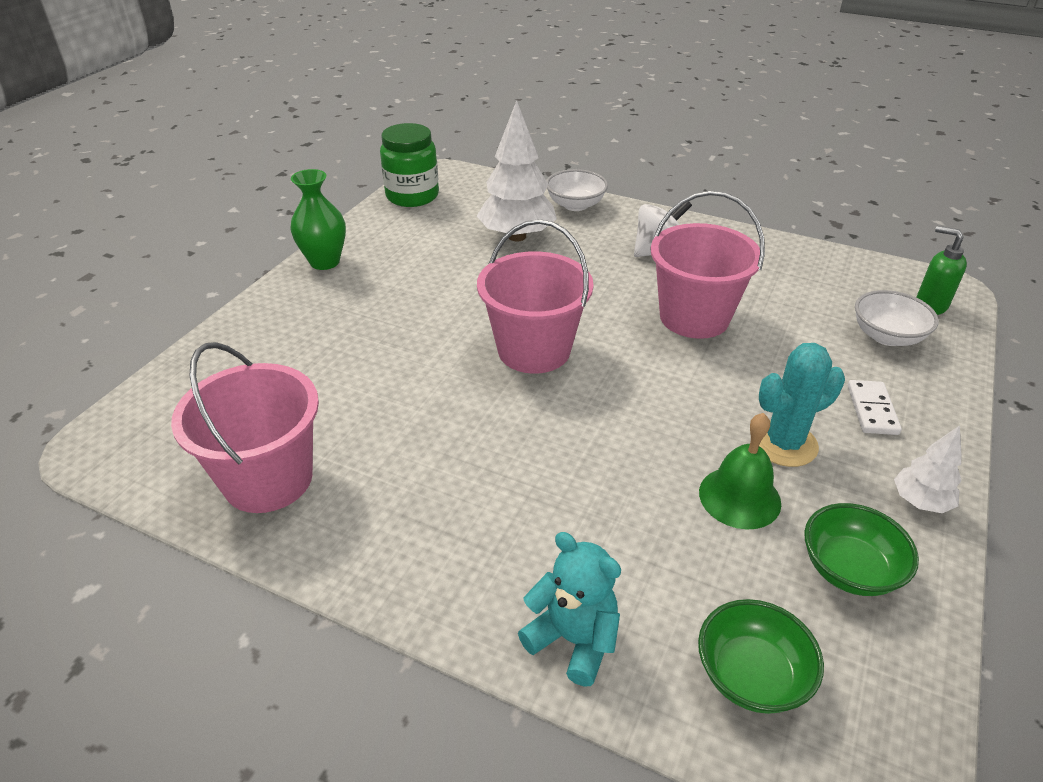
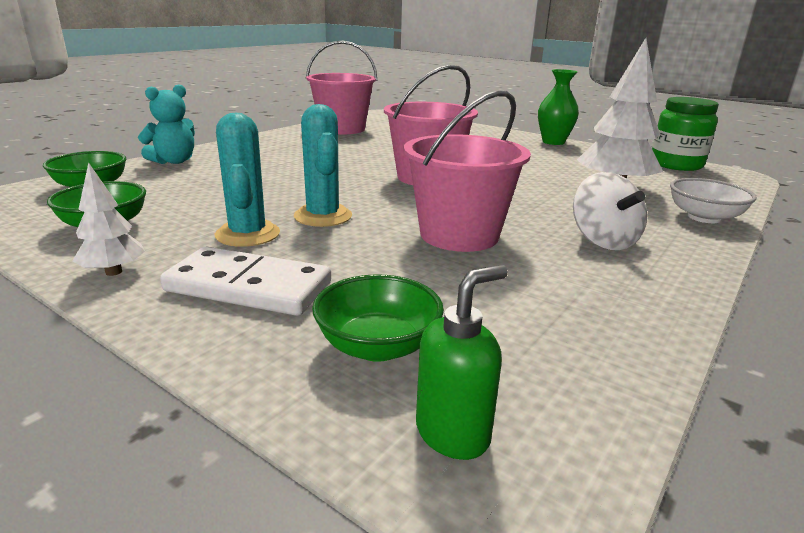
camera: 100 degrees right, 15 degrees down
(705, 404) = (323, 216): none -> turquoise cactus
(739, 497) = (213, 209): green bell -> none
(872, 410) = (248, 287): white domino -> white domino, size x1.70
(887, 336) = (377, 346): white bowl -> green bowl

